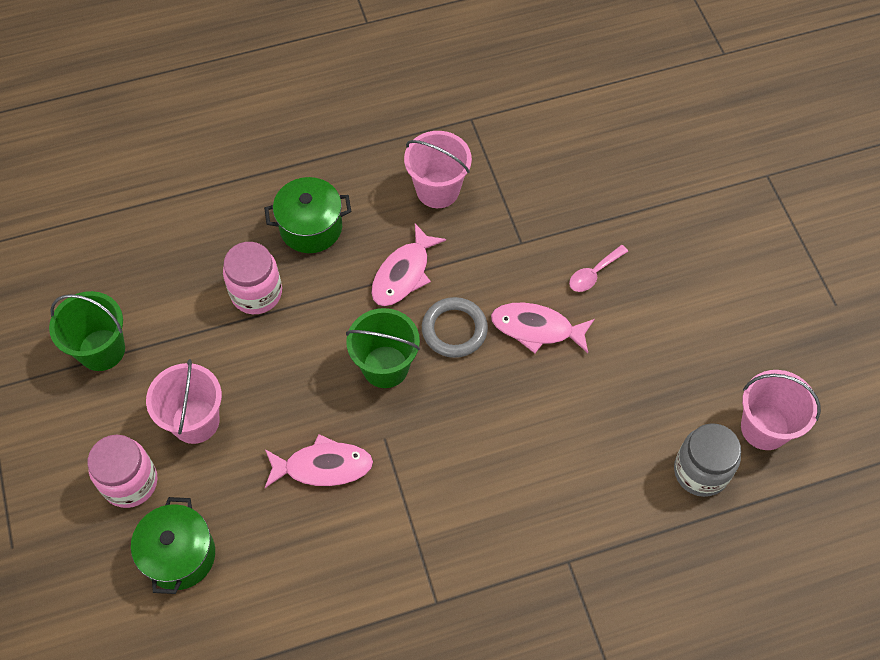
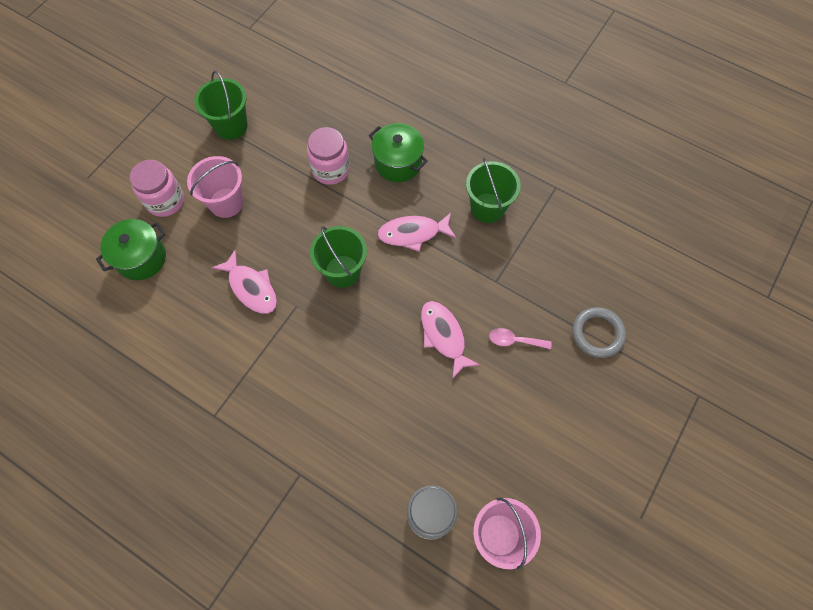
camera: 50 degrees right, 5 degrees up
(437, 190) = (487, 208): pink bucket -> green bucket
(454, 330) = (400, 290): grey ring -> grey ring (597, 333)

